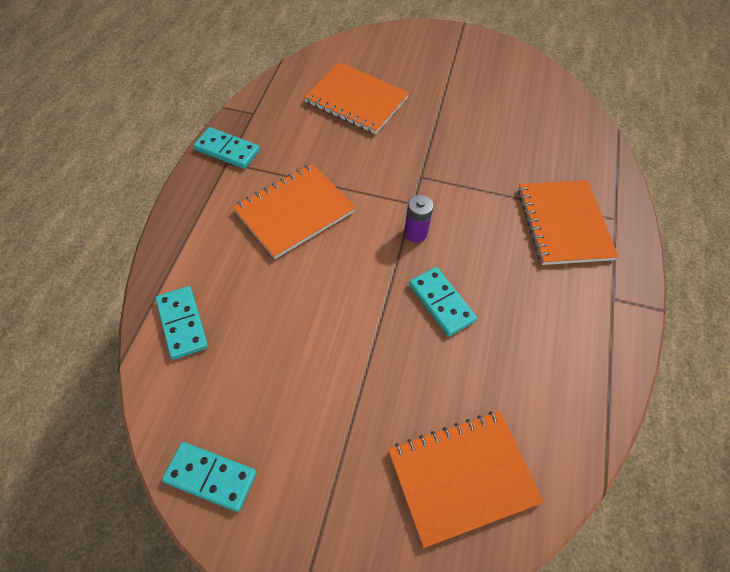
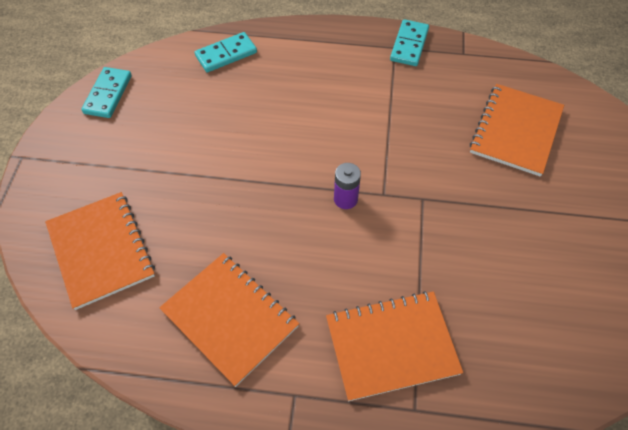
camera: 85 degrees right, 0 degrees up
(294, 212) = (349, 103): orange notebook -> orange notebook (230, 318)
(441, 303) = (267, 226): turquoise domino -> none

